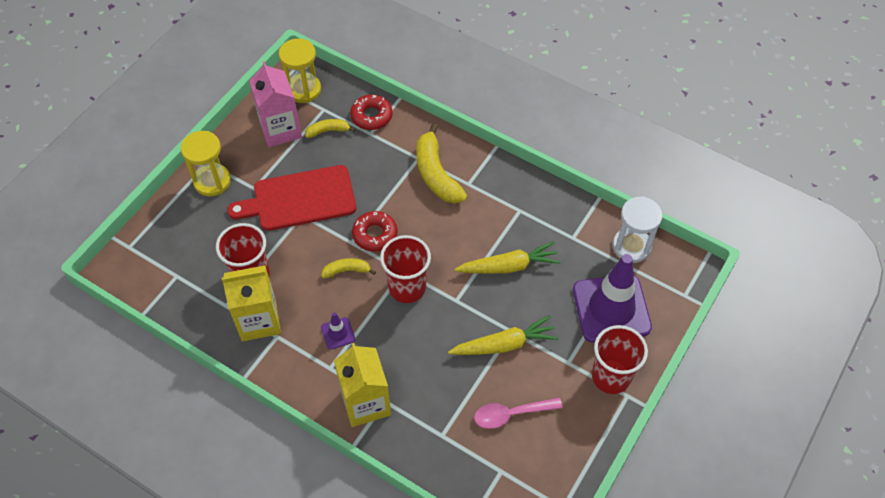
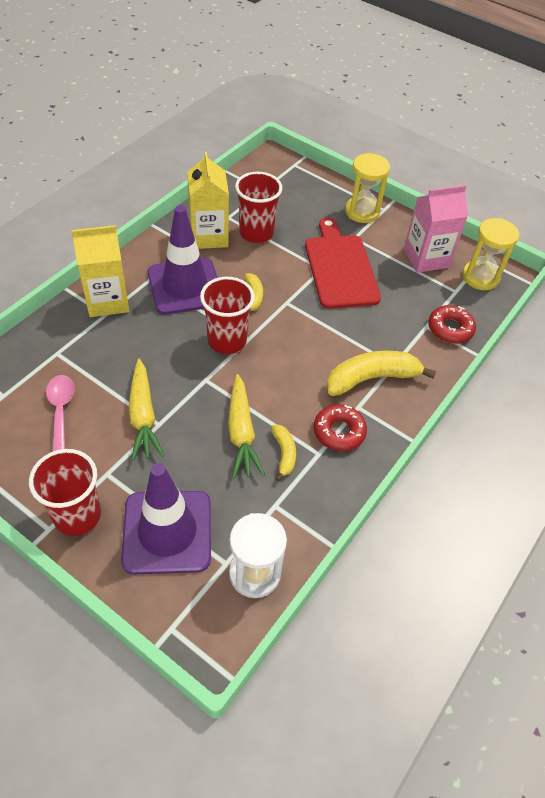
camera: 90 degrees right, 5 degrees down
(328, 131) = (427, 293): yellow banana -> yellow banana (284, 454)
(338, 333) = (185, 286): purple traffic cone -> purple traffic cone, size x2.37
(375, 234) = (294, 320): red donut -> red donut (339, 431)

